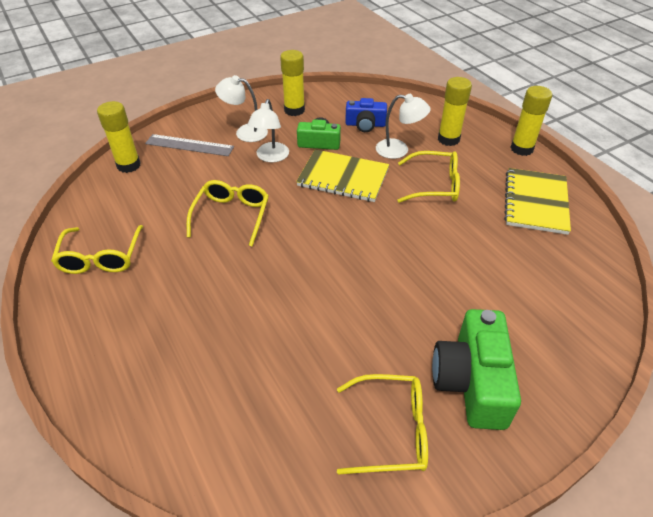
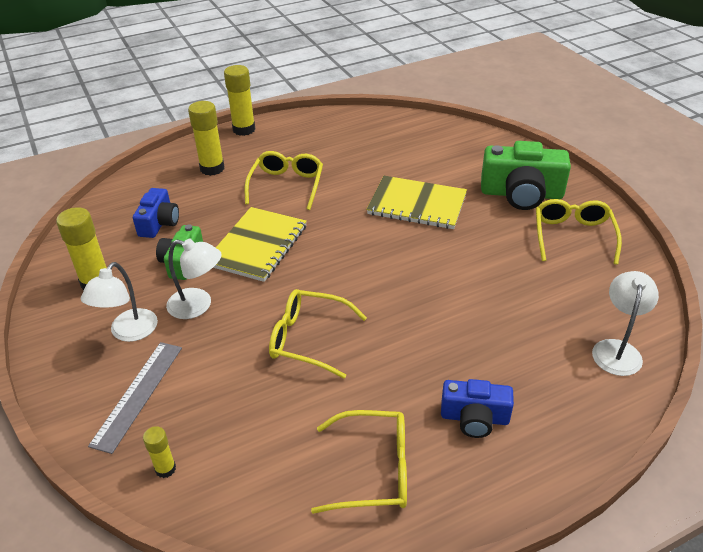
camera: 85 degrees left, 5 degrees down
(128, 165) = (165, 469): yellow glue stick -> yellow glue stick, size x0.54
(133, 317) = (474, 418): none -> blue camera
(399, 150) = (220, 202): white lamp -> white lamp (617, 349)
(536, 202) = (323, 135): yellow notebook -> yellow notebook (417, 204)

